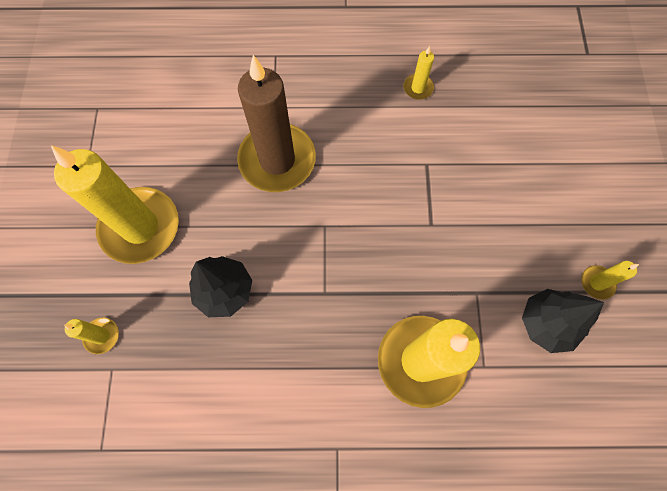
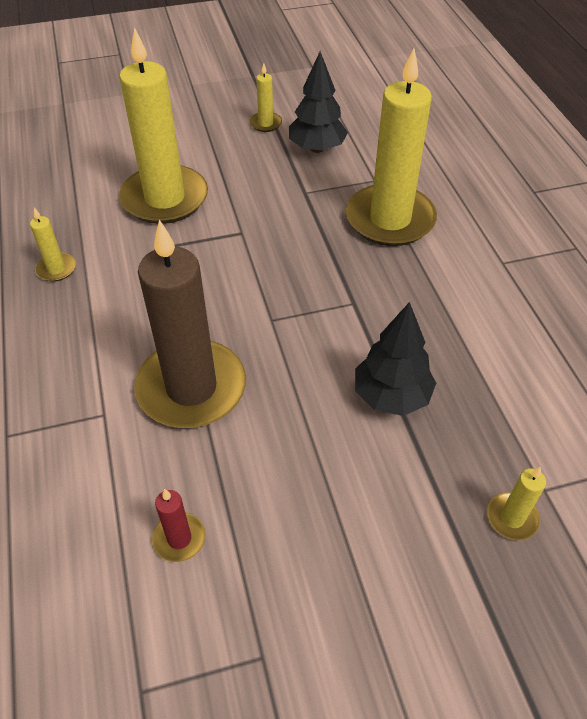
camera: 105 degrees left, 20 degrees down
(140, 227) = (343, 527): yellow candle -> yellow candle (165, 198)
(170, 136) = (179, 538): none -> red candle

